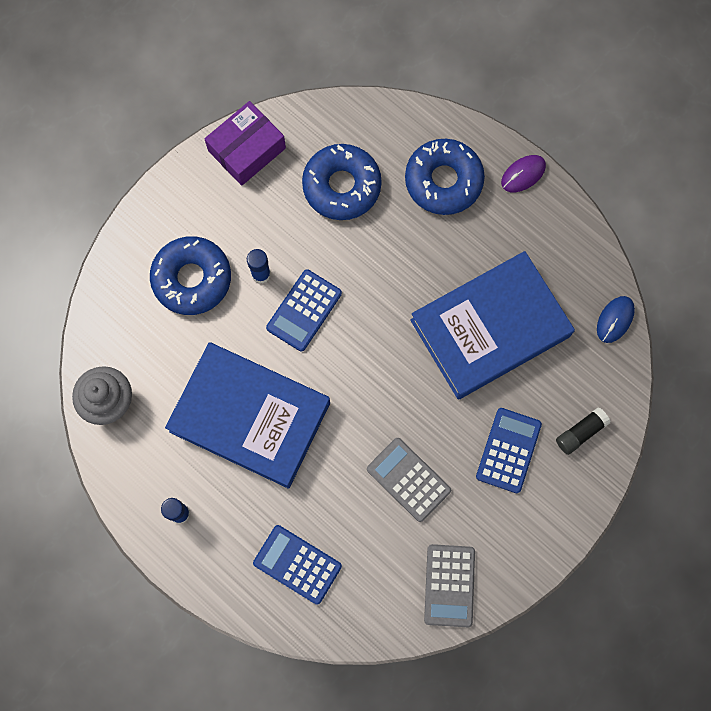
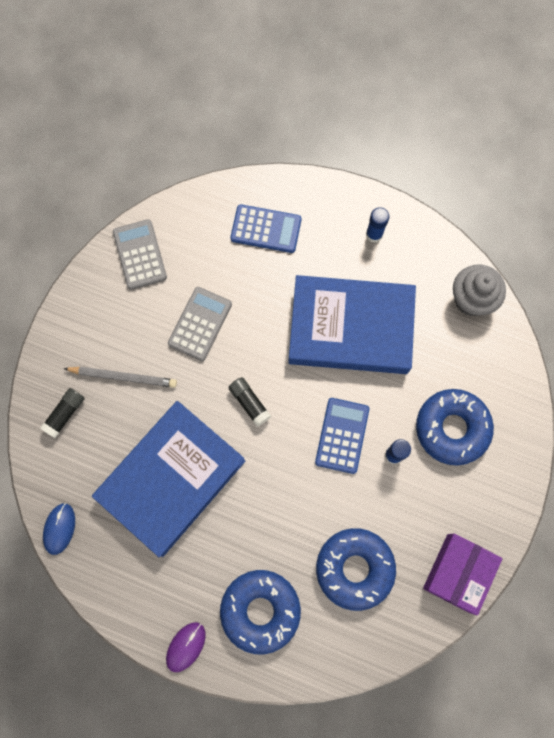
camera: 160 degrees right, 0 degrees up
(385, 376) = (249, 403): none -> black glue stick
(408, 479) = (200, 324): grey calculator -> grey calculator turned 90 degrees counterclockwise
(508, 450) = (123, 377): blue calculator -> grey pencil

